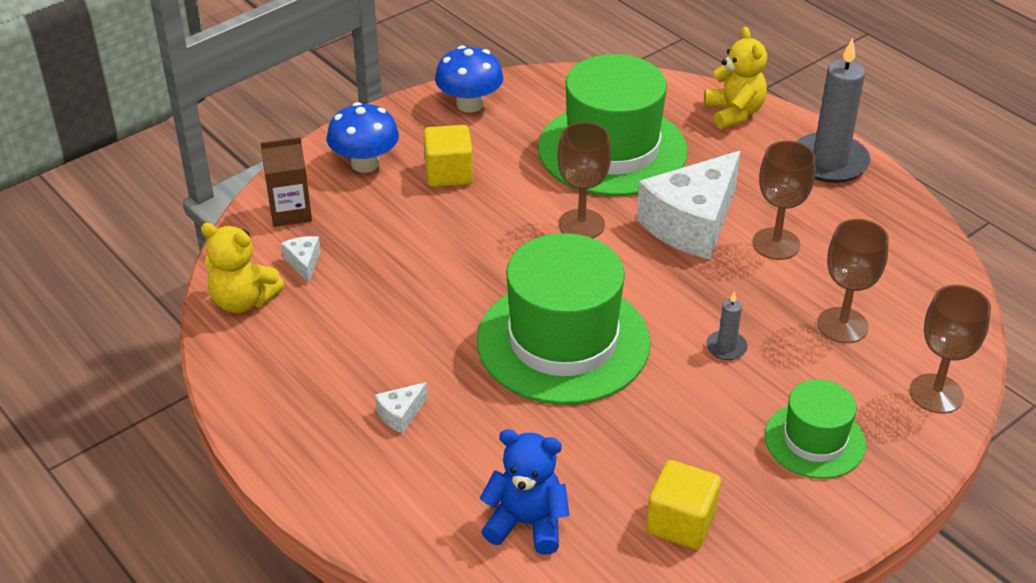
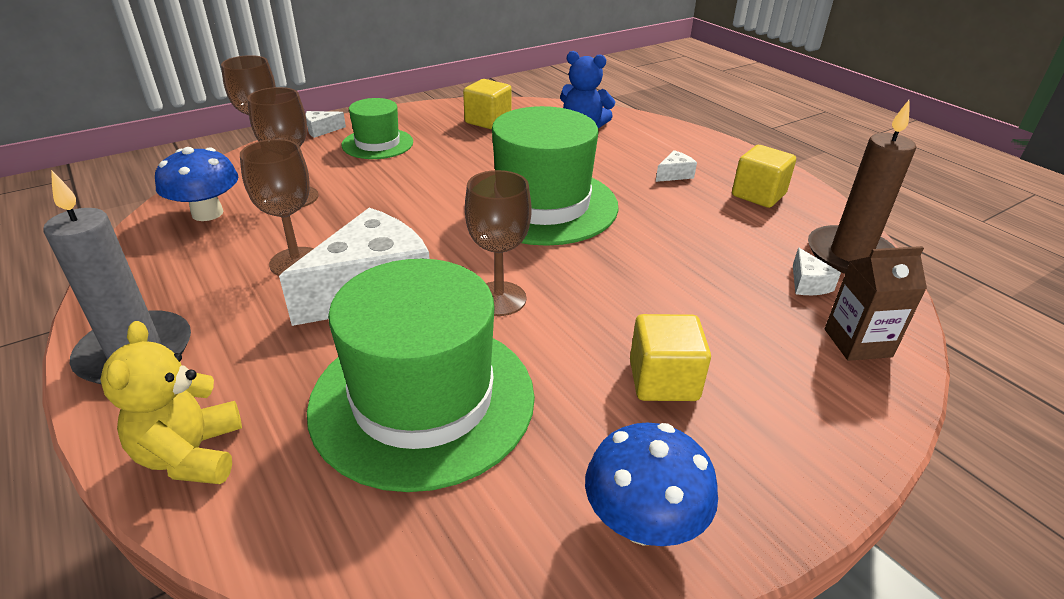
camera: 175 degrees left, 5 degrees down
(243, 301) = (850, 255): yellow teddy bear -> brown candle
(303, 385) = (758, 195): none -> yellow cube
(365, 164) = (789, 408): blue mushroom -> blue mushroom (207, 213)
(726, 347) = (405, 191): grey candle -> none
(915, 465) = (321, 130): none -> white cheese

